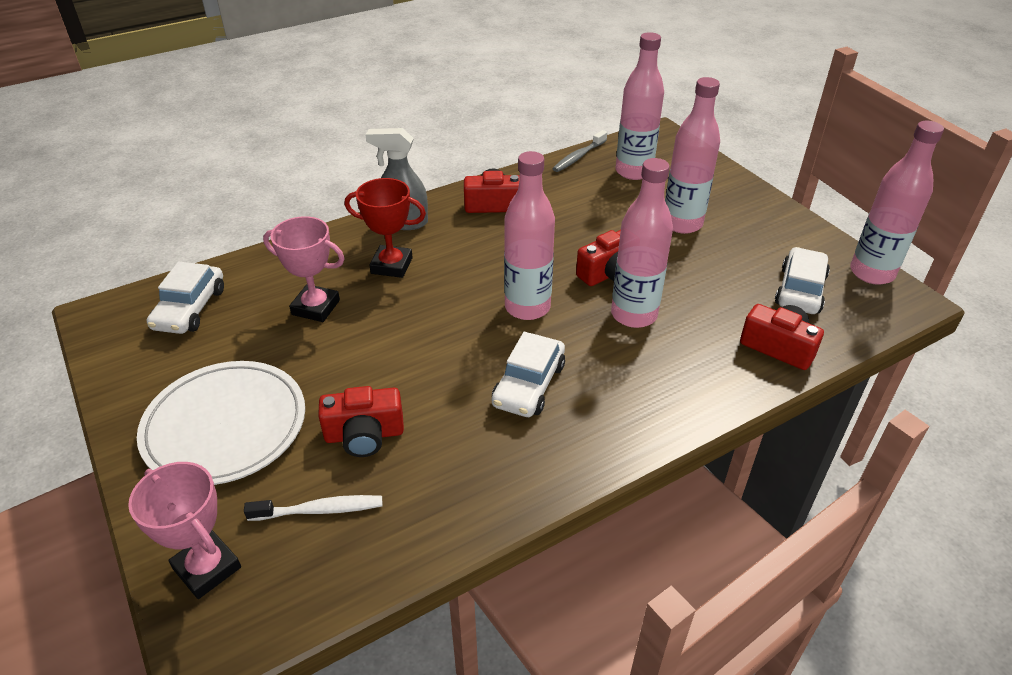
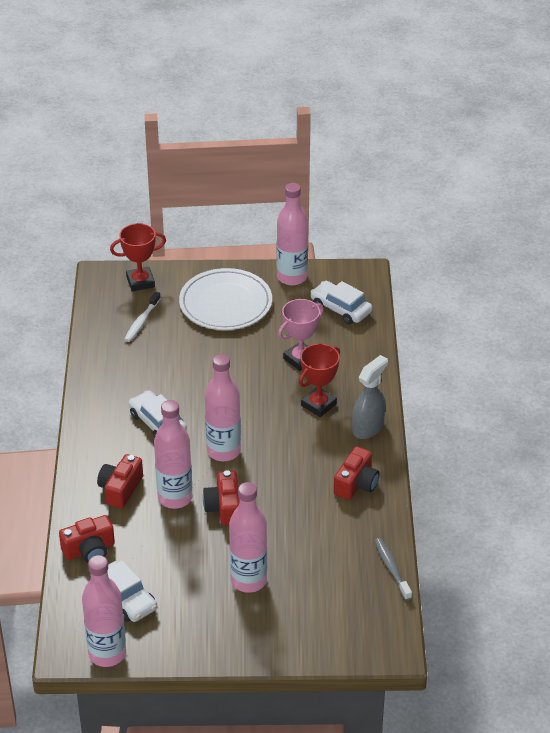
camera: 120 degrees right, 0 degrees up
(207, 568) = (140, 282): pink trophy -> red trophy
(364, 435) = (176, 349): red camera -> red camera (120, 489)
(633, 171) = (342, 592): pink bottle -> pink bottle (292, 277)

